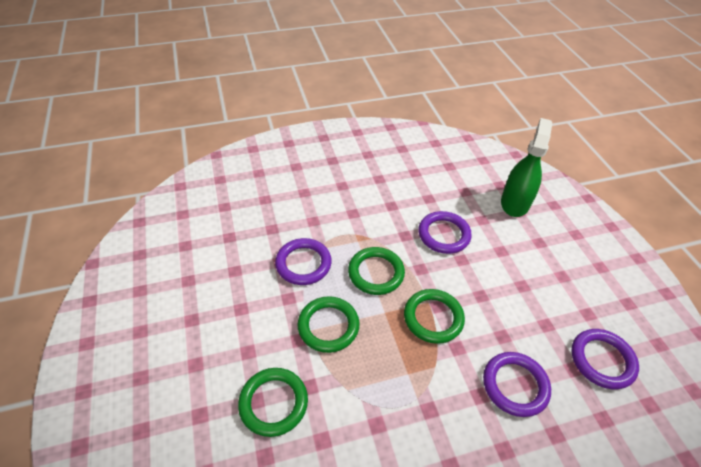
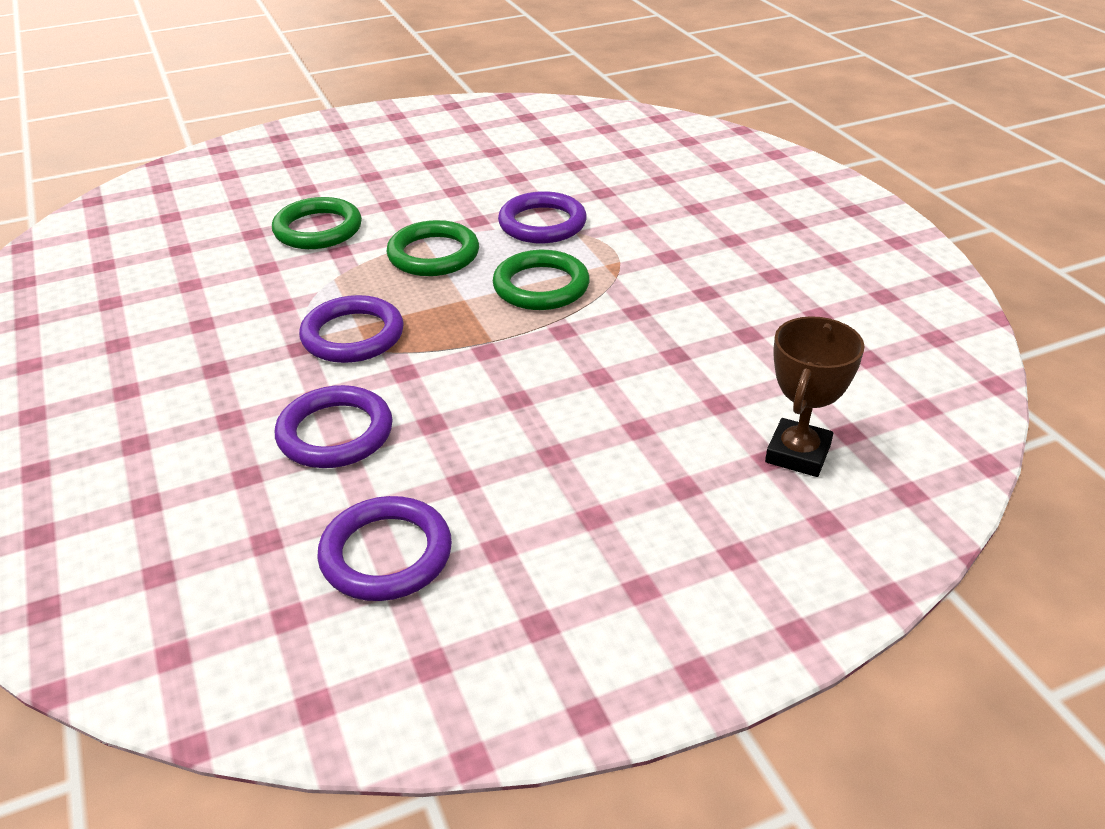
camera: 85 degrees right, 10 degrees down
(433, 318) = (460, 346): green ring -> none
(444, 234) = (655, 353): purple ring -> purple ring (353, 335)
(515, 202) = (798, 453): green spray bottle -> brown trophy

